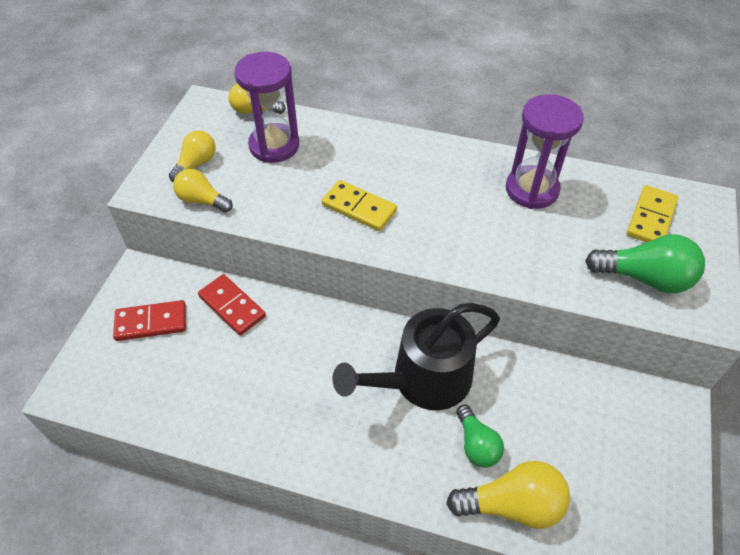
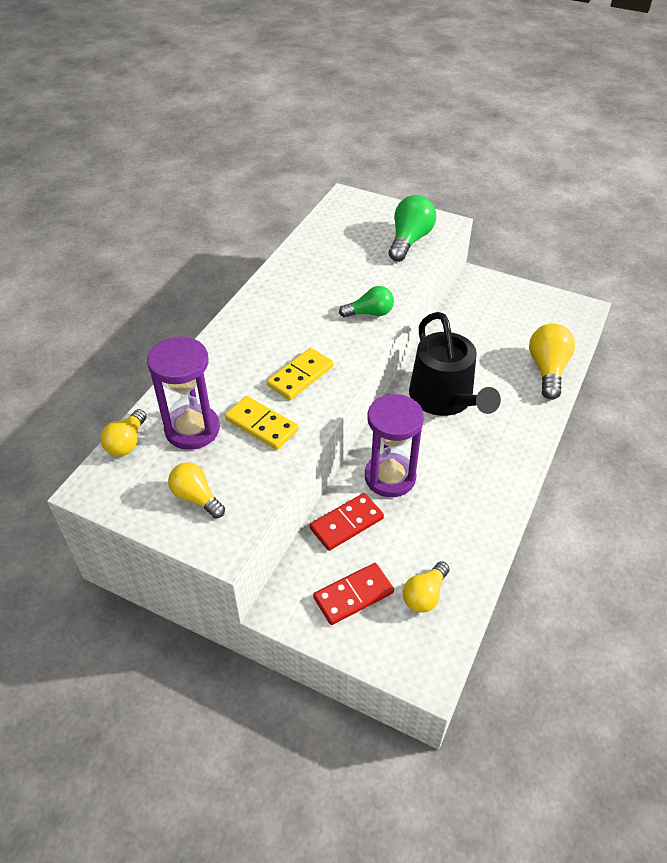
camera: 80 degrees left, 5 degrees down
(151, 322) = (353, 595): red domino -> red domino turned 60 degrees clockwise
(202, 200) = (255, 493): yellow light bulb -> yellow light bulb (424, 595)
(476, 444) = (502, 379): green light bulb -> green light bulb (370, 313)
(531, 189) = (309, 273): purple hourglass -> purple hourglass (390, 477)
(651, 218) = (355, 224): yellow domino -> yellow domino (261, 425)

